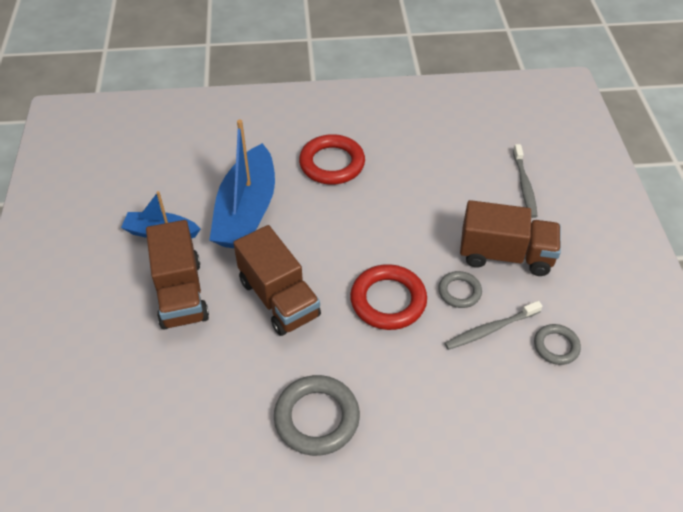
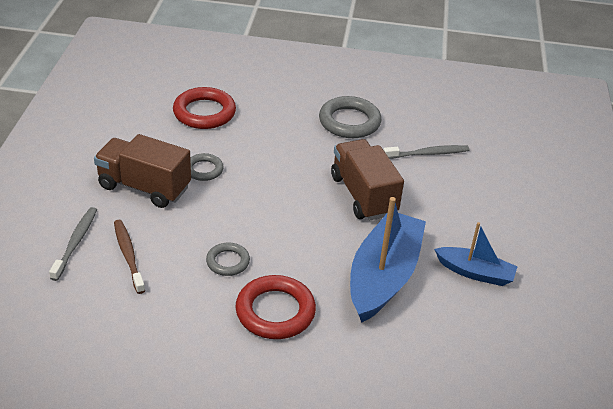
camera: 170 degrees left, 10 degrees down
(181, 293) = (452, 216): brown truck -> none
(388, 300) = (268, 175): red ring -> red ring (204, 112)
(473, 184) = (128, 255): none -> brown toothbrush
(490, 329) = (194, 142): grey toothbrush -> grey toothbrush (428, 154)
(556, 346) = (151, 124): grey ring -> grey ring (228, 262)

